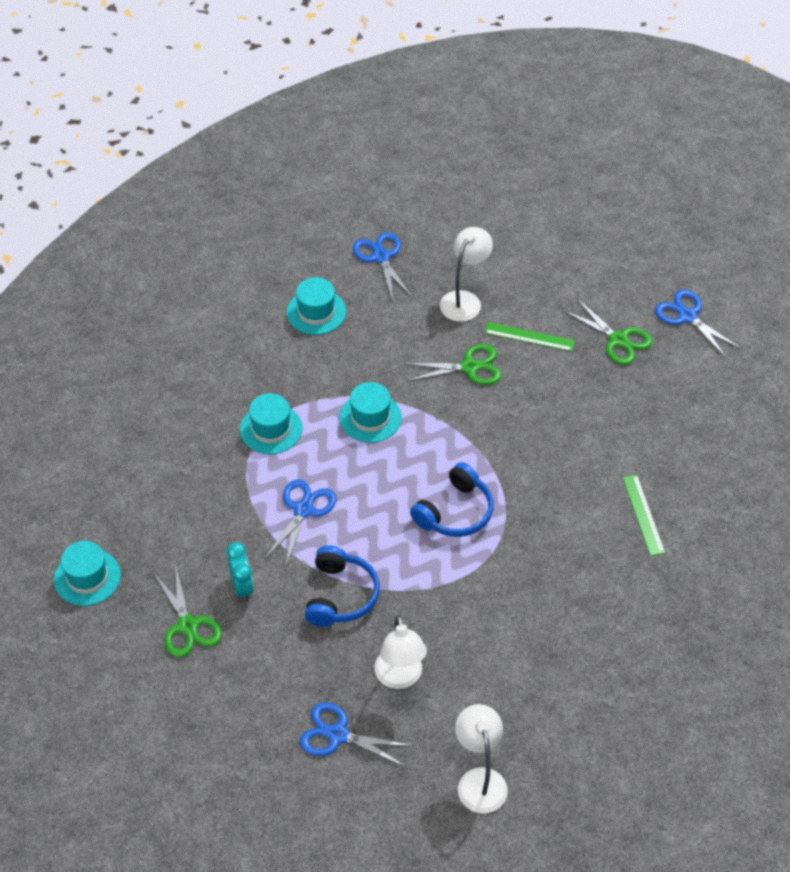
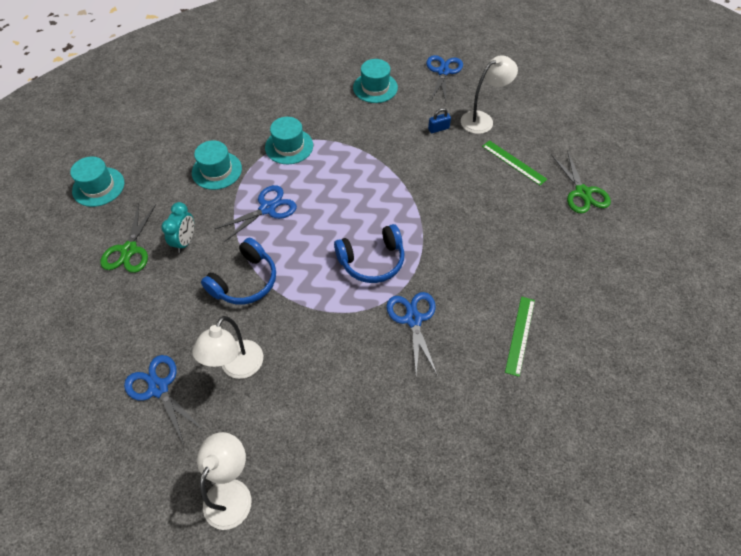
camera: 30 degrees right, 5 degrees up
(370, 417) = (360, 168): turquoise hat -> turquoise hat (217, 170)
(423, 332) = (438, 129): none -> blue padlock
(470, 367) = (455, 164): green scissors -> none
(687, 316) = (650, 199): blue scissors -> blue scissors (413, 319)

